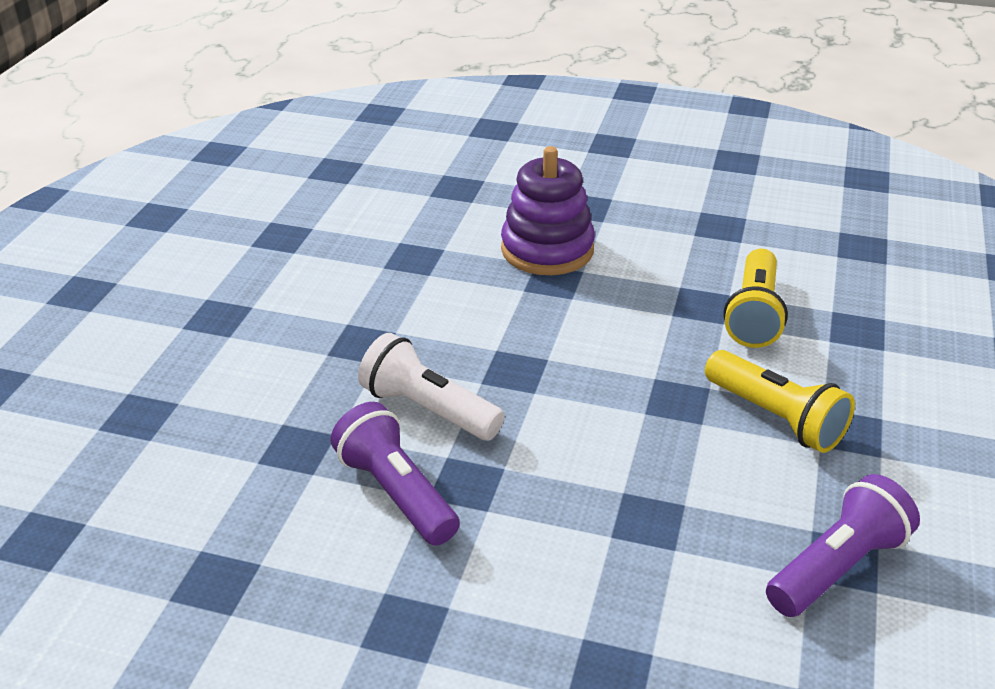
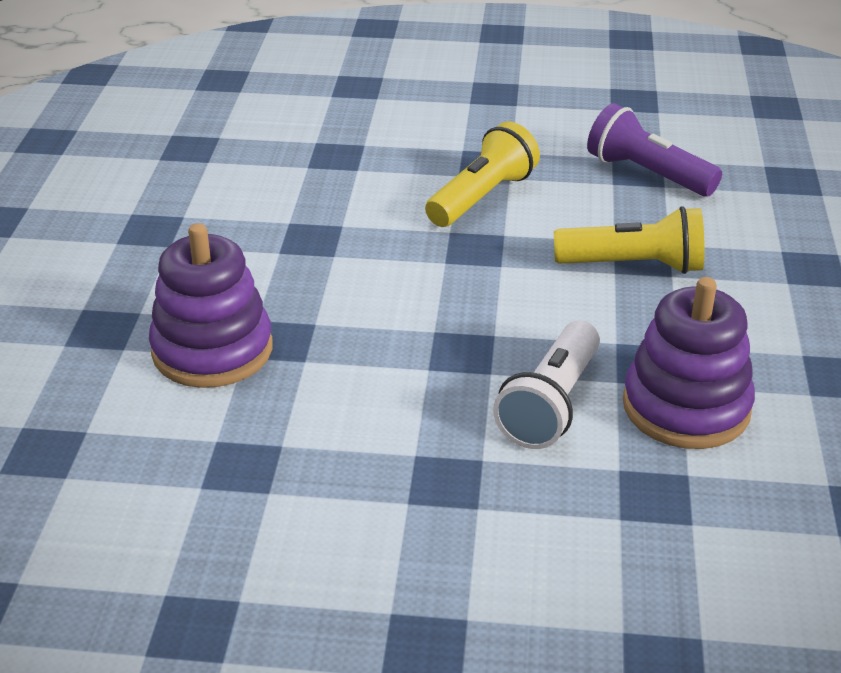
camera: 100 degrees left, 0 degrees up
(396, 493) = (686, 407): purple flashlight -> purple stacking toy
(754, 315) = (324, 208): yellow flashlight -> yellow flashlight (633, 265)

